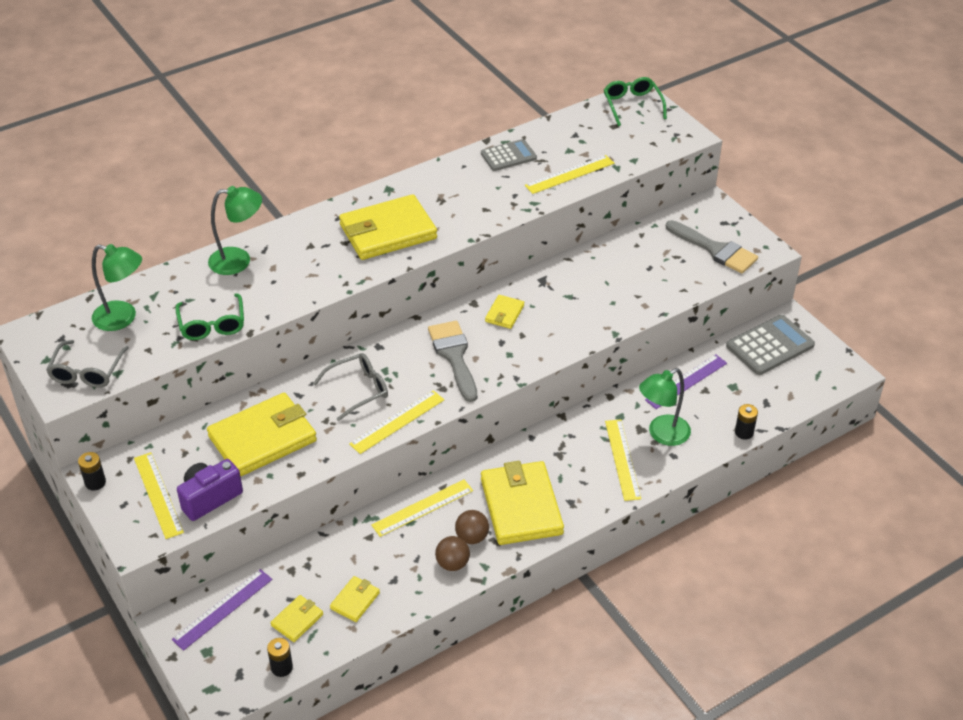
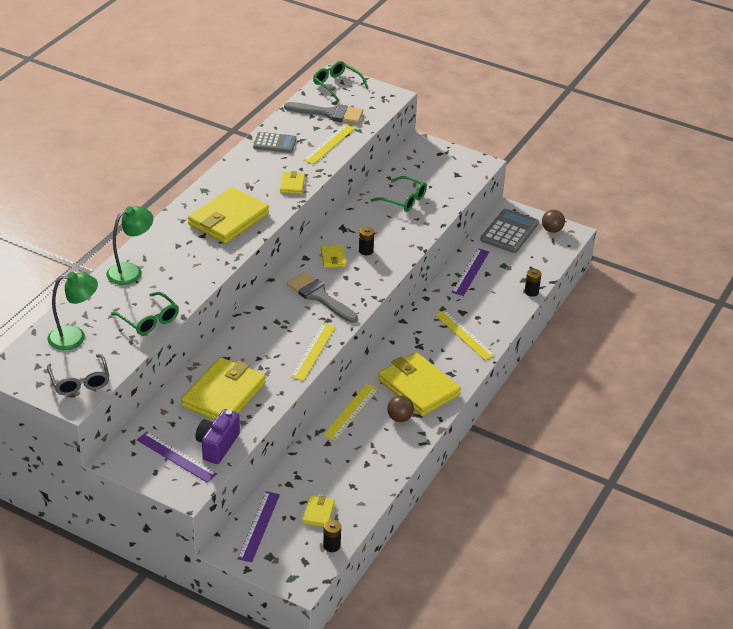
camera: 30 degrees left, 5 degrees down
(95, 482) = (120, 466): black battery -> black battery (366, 251)
(158, 495) = (176, 457): yellow ruler -> purple ruler
(355, 600) = (350, 486): yellow wallet -> yellow wallet (292, 184)
(358, 390) = (268, 340): grey glasses -> none
(452, 563) = (399, 439): brown ball -> brown ball (552, 230)
(508, 156) = (275, 143): grey calculator -> grey calculator turned 60 degrees clockwise
(639, 268) = (403, 200): none -> green glasses
(662, 434) = (479, 311): green lamp -> none
(715, 249) = (446, 173): grey brush -> grey brush (329, 113)

